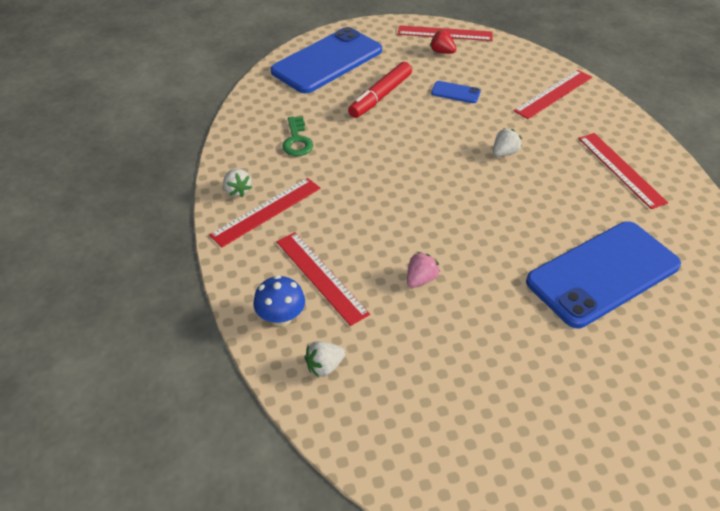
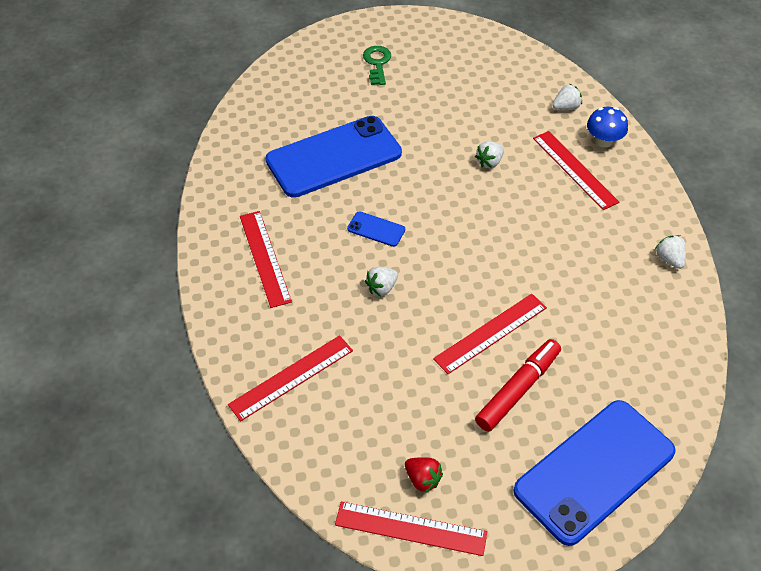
camera: 175 degrees left, 5 degrees up
(266, 211) = (634, 234): red ruler -> red ruler (491, 333)
(297, 140) = (617, 322): green key -> green key (377, 63)
(420, 279) = (489, 162): pink strawberry -> white strawberry
(455, 92) = (418, 389): blue phone -> blue phone (376, 229)

